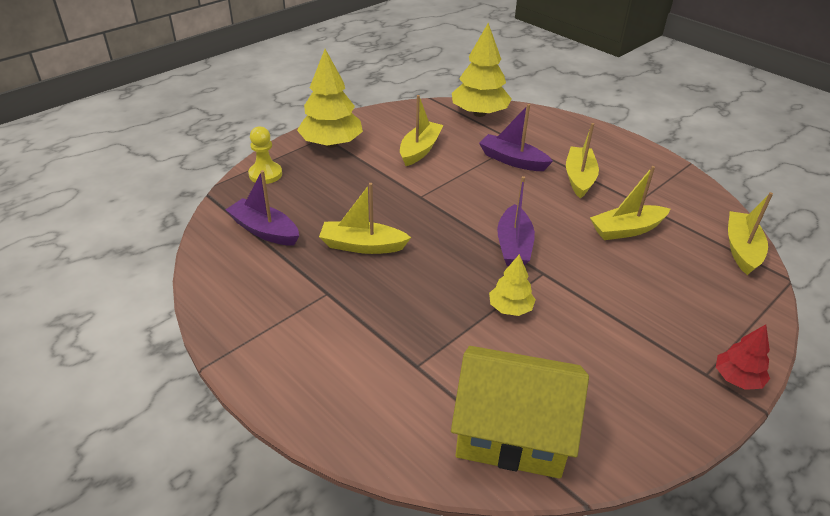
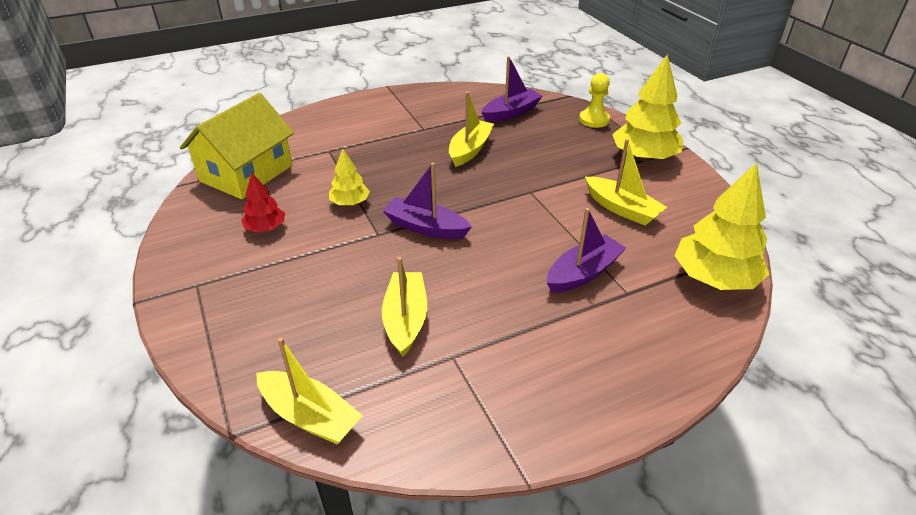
camera: 110 degrees right, 0 degrees up
(579, 178) = (525, 320): yellow boat -> none
(737, 378) = (175, 302): red tree -> red tree (266, 228)

